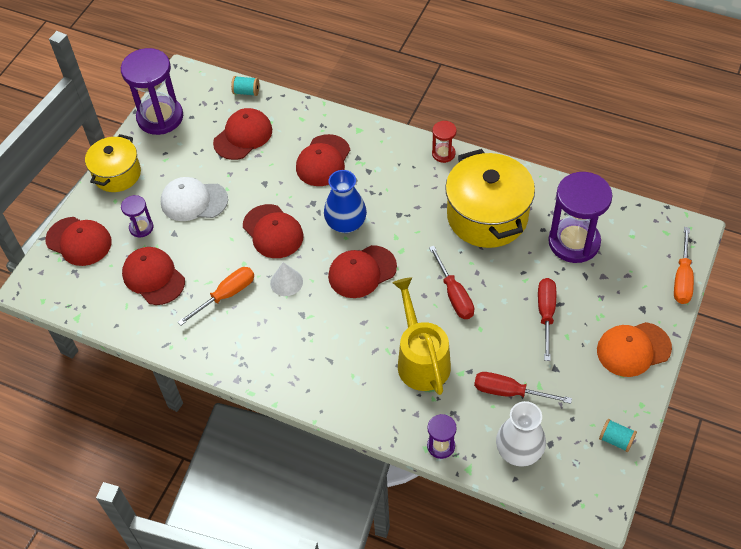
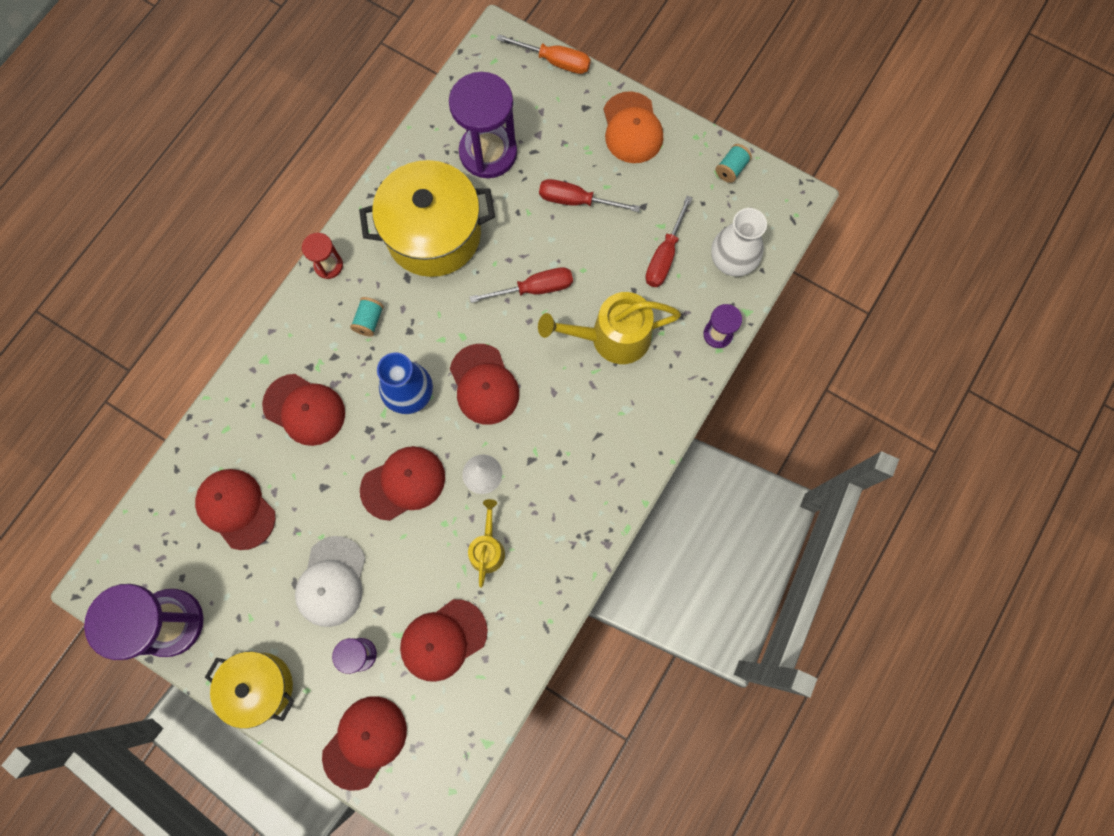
camera: 85 degrees left, 20 degrees up
(226, 295) = (487, 548): orange screwdriver -> yellow watering can
(246, 92) = (157, 498): turquoise spool -> turquoise spool (369, 320)

